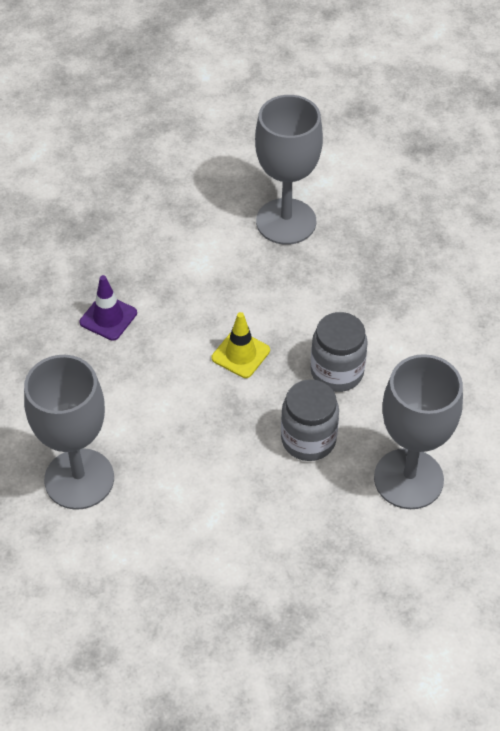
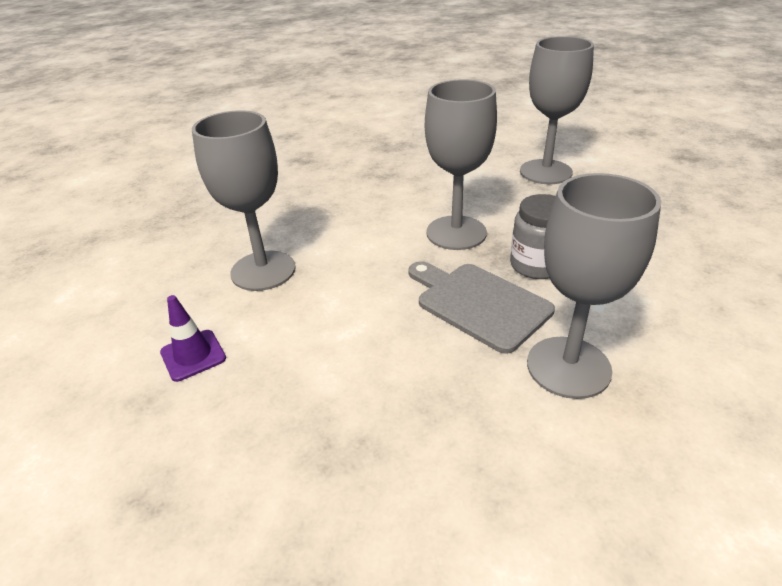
camera: 30 degrees right, 15 degrees down
(108, 318) = (369, 190): purple traffic cone -> purple traffic cone (193, 355)
(240, 354) = (456, 233): yellow traffic cone -> grey goblet
(308, 439) = (479, 303): grey jar -> grey cutting board

